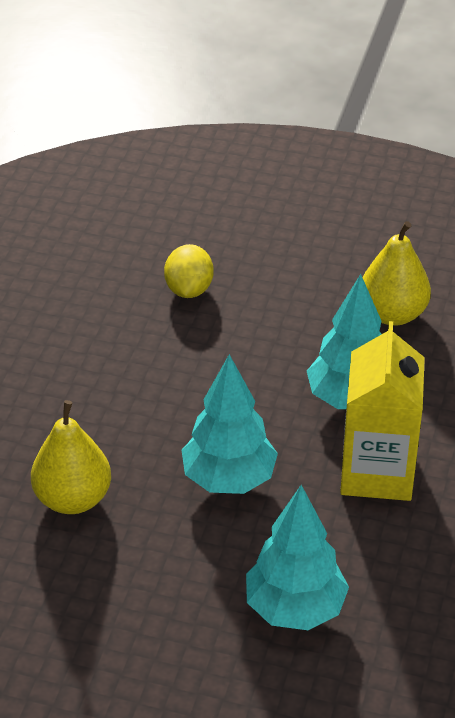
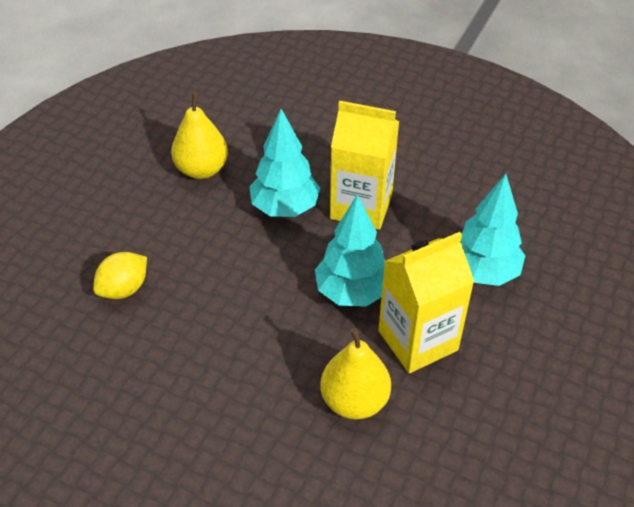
camera: 80 degrees left, 5 degrees up
(167, 548) = (418, 340): none -> yellow carton
(189, 289) = (124, 289): yellow lemon -> yellow lemon turned 60 degrees counterclockwise

